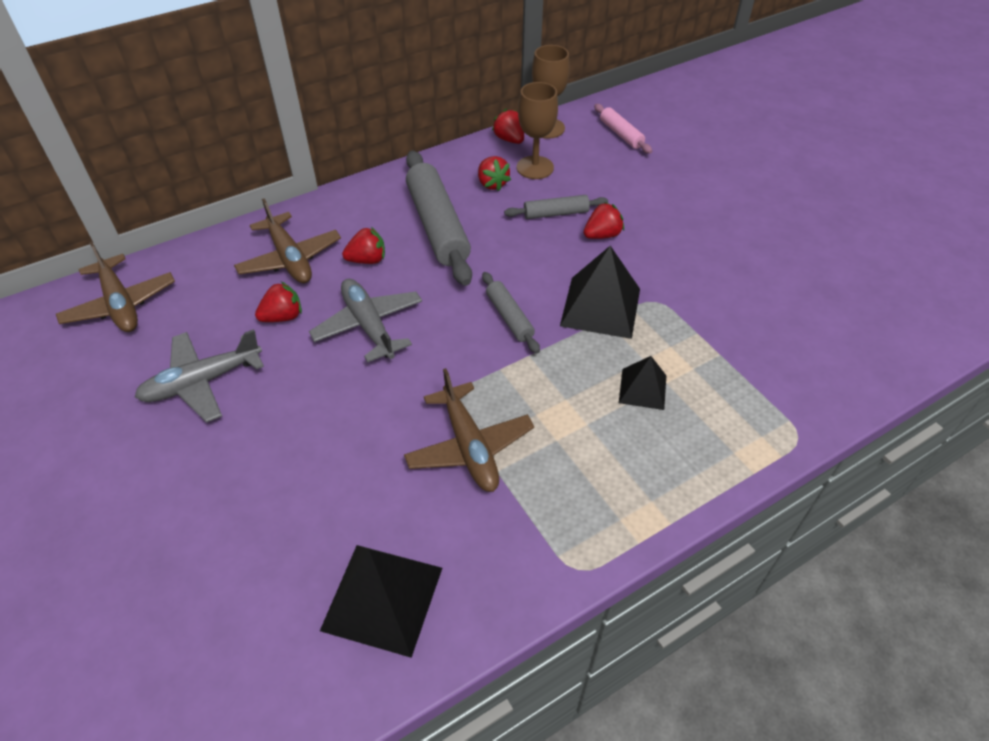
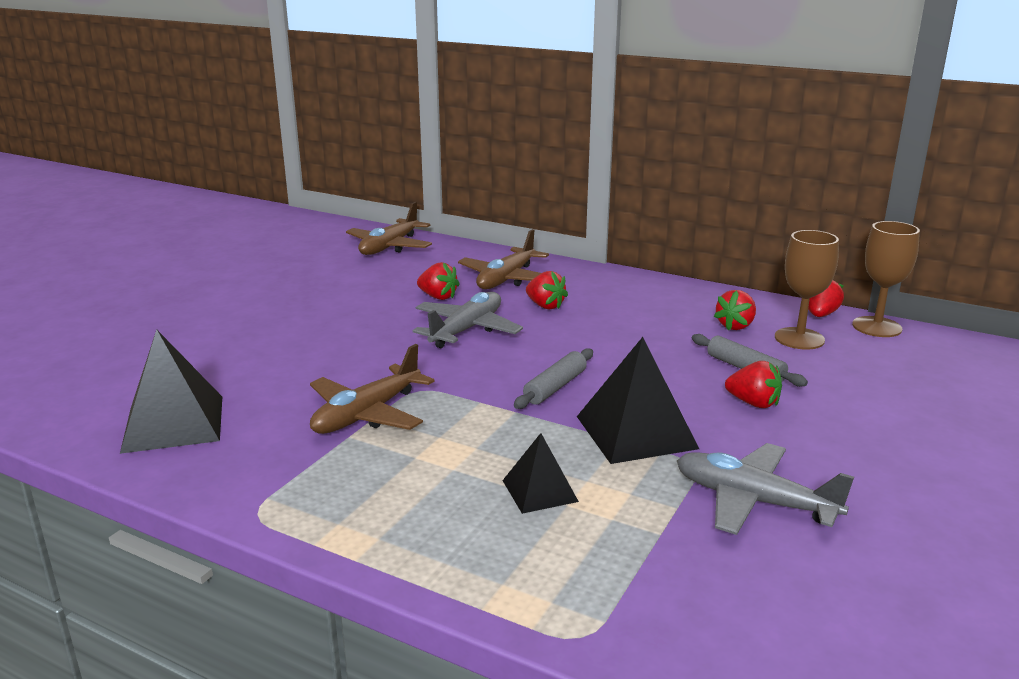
camera: 60 degrees right, 25 degrees down
(202, 382) = (341, 293): grey plane -> grey plane (753, 501)
(437, 226) = (633, 320): grey rolling pin -> none
(621, 134) = (952, 369): pink rolling pin -> none

